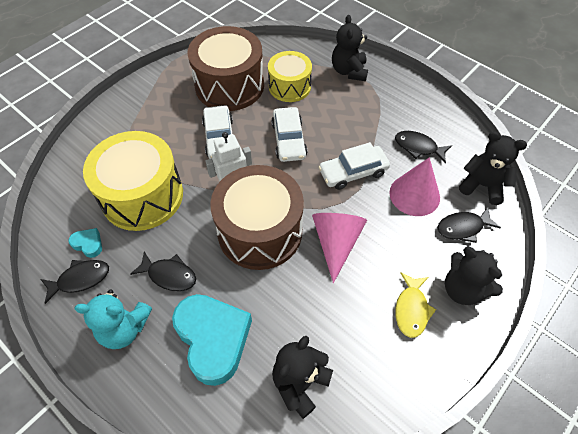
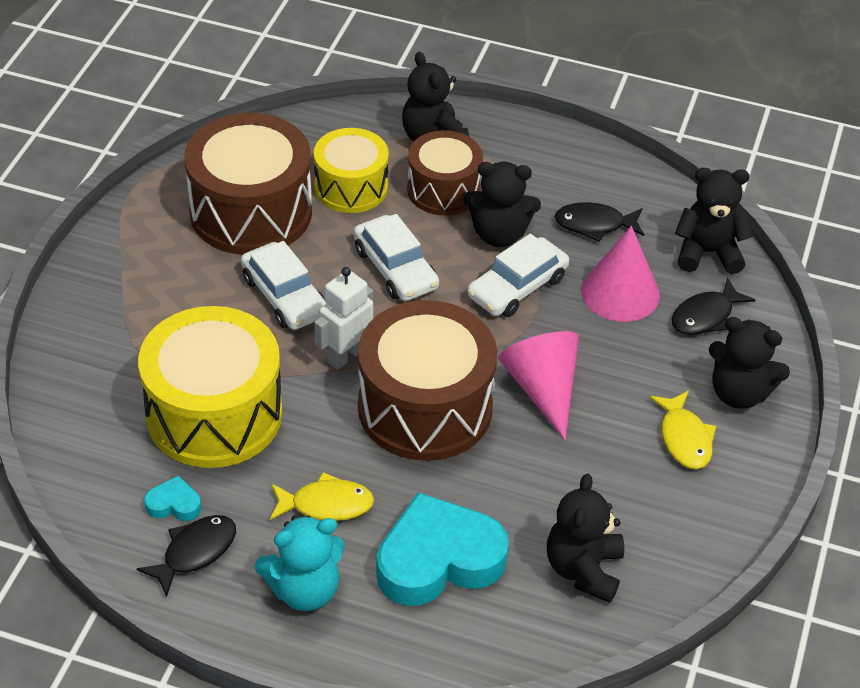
camera: 25 degrees left, 10 degrees down
(169, 275) = (326, 504): black fish -> yellow fish
(213, 339) = (438, 560): turquoise heart -> turquoise heart turned 60 degrees counterclockwise
(340, 102) = (443, 190): none -> brown drum
(358, 137) = (499, 234): none -> black teddy bear

